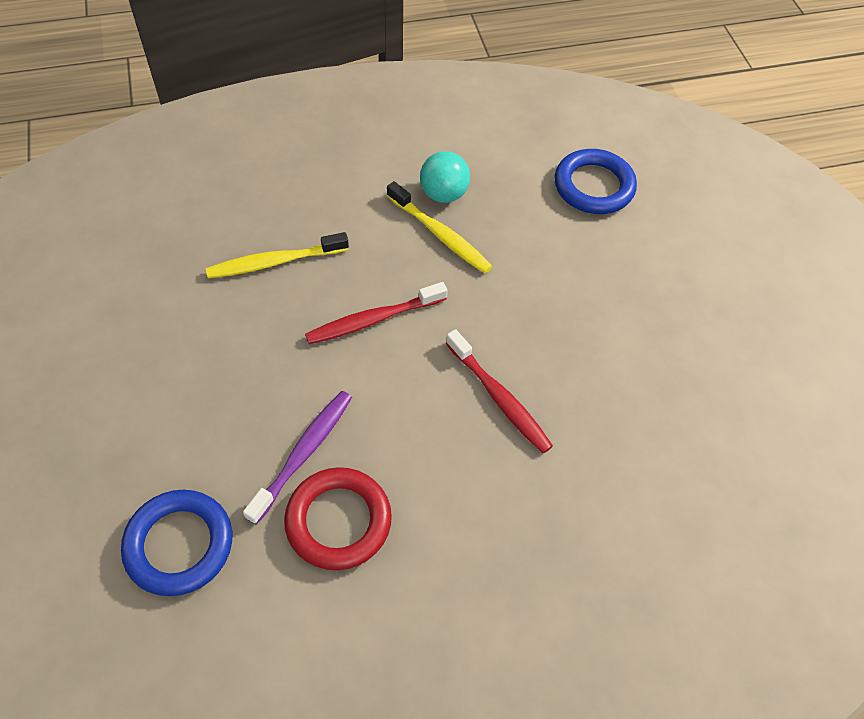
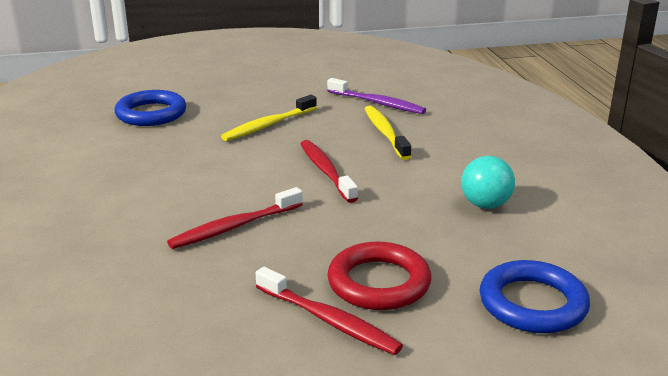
camera: 95 degrees right, 30 degrees down
(303, 453) = (204, 147): purple toothbrush -> purple toothbrush (377, 103)
(338, 521) = (144, 160): red ring -> red ring (379, 282)
(440, 235) = (429, 202): yellow toothbrush -> yellow toothbrush (268, 125)
(638, 315) = (328, 320): none -> red toothbrush

